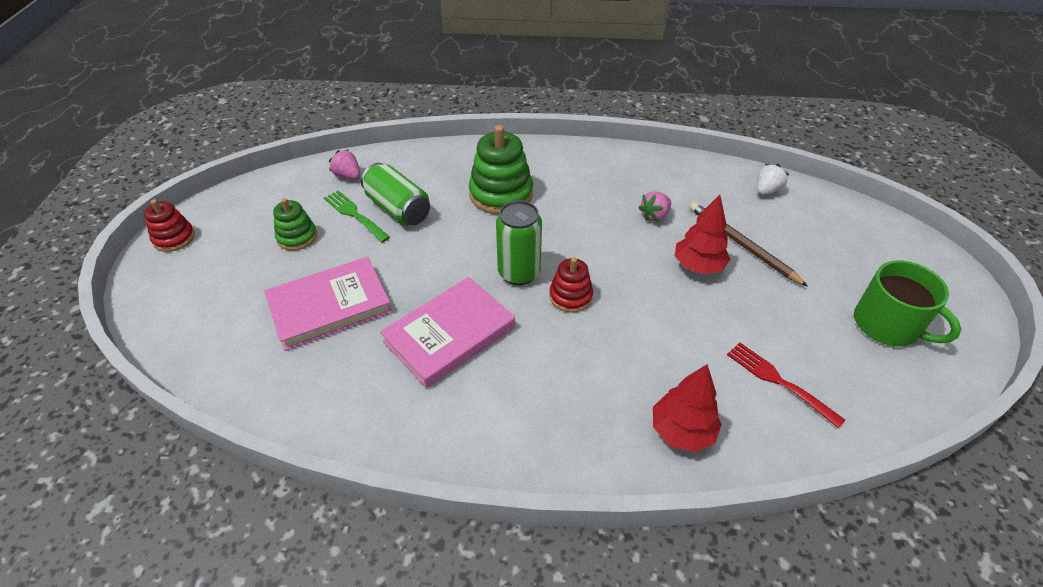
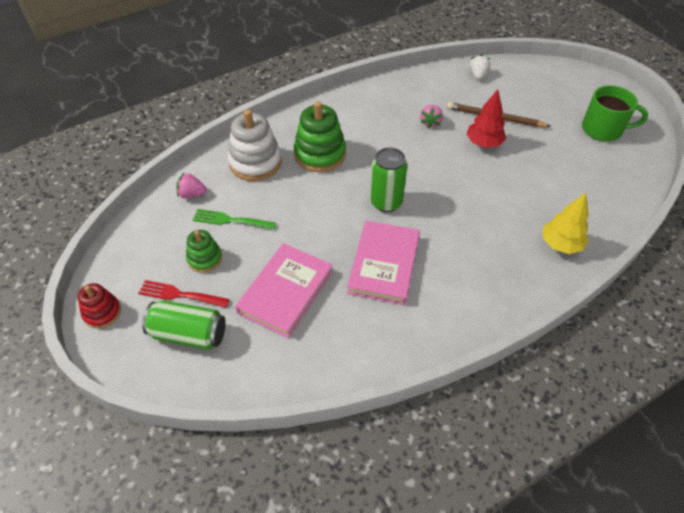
camera: 35 degrees left, 5 degrees up
(398, 209) = (258, 200): green can -> green can (189, 334)
(432, 174) = (255, 162): none -> white stacking toy
(570, 296) = (431, 200): red stacking toy -> none
(681, 431) = (560, 244): red tree -> yellow tree
(778, 381) = (581, 189): red fork -> red fork (180, 294)

